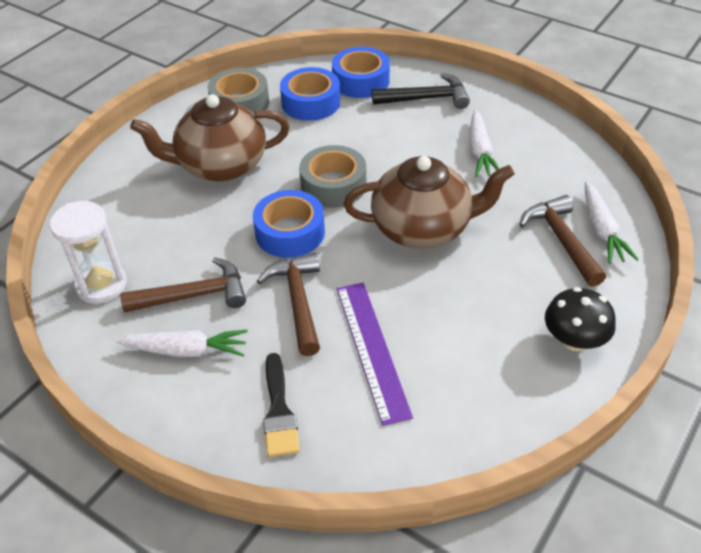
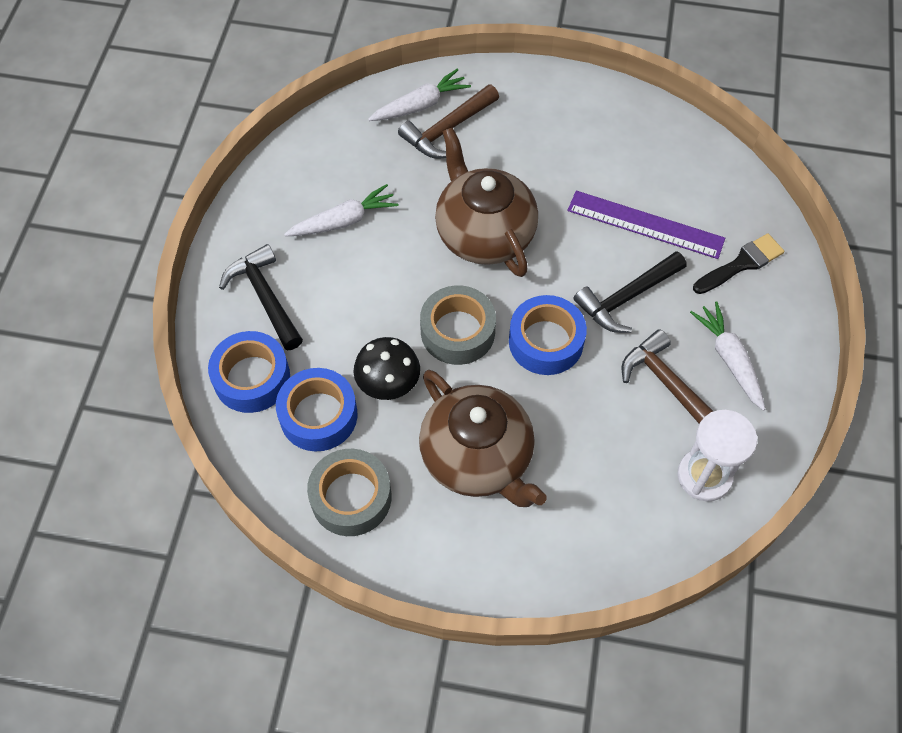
camera: 115 degrees left, 15 degrees up
(298, 301) = (627, 298): brown hammer -> black hammer
(372, 349) = (645, 224): purple ruler -> purple ruler turned 60 degrees clockwise
(574, 340) = (559, 100): black mushroom -> black mushroom (388, 383)

